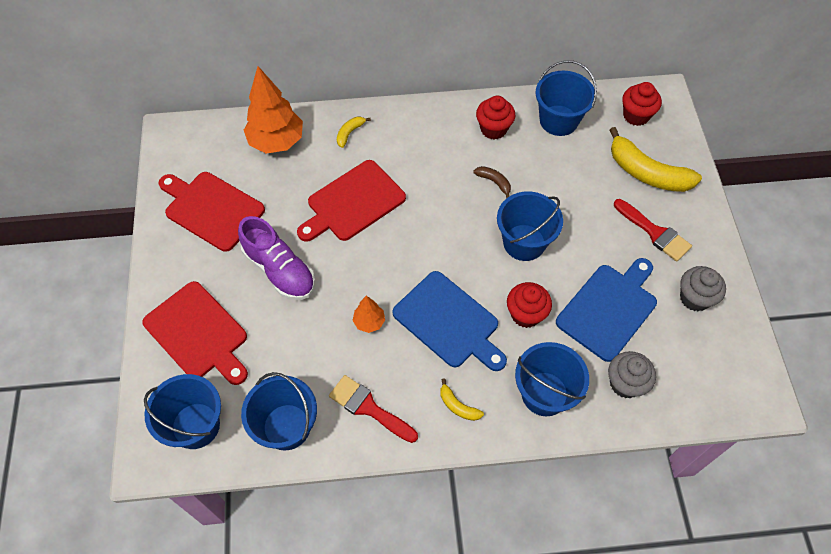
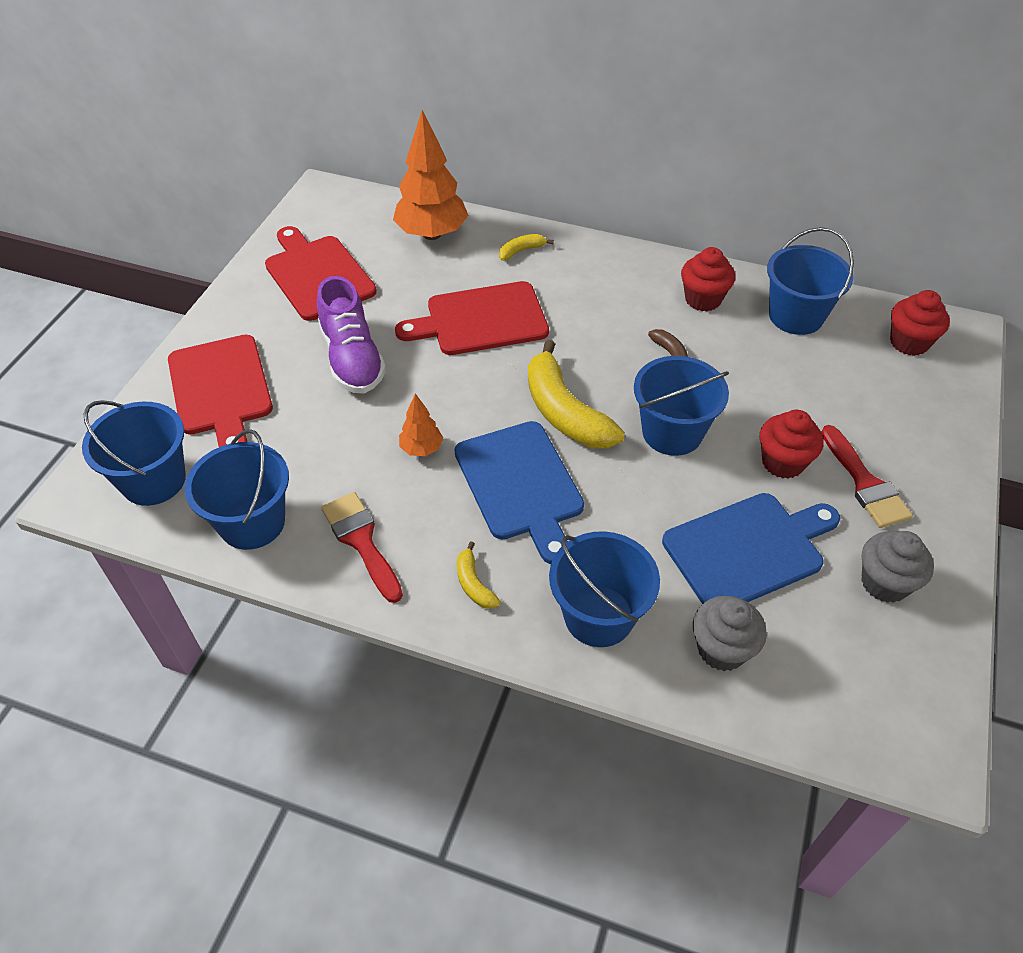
camera: 25 degrees right, 10 degrees down
(526, 314) = (627, 513): red cupcake -> red cupcake (783, 462)
(647, 173) = (890, 411): yellow banana -> yellow banana (564, 412)

